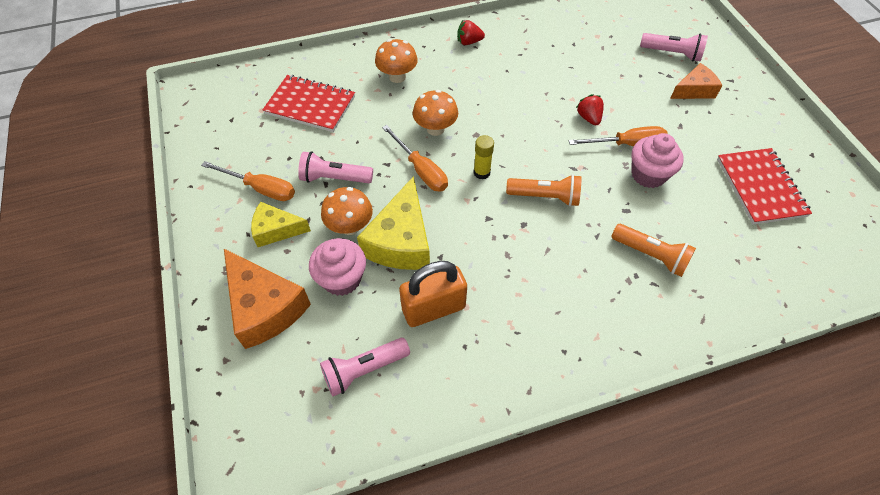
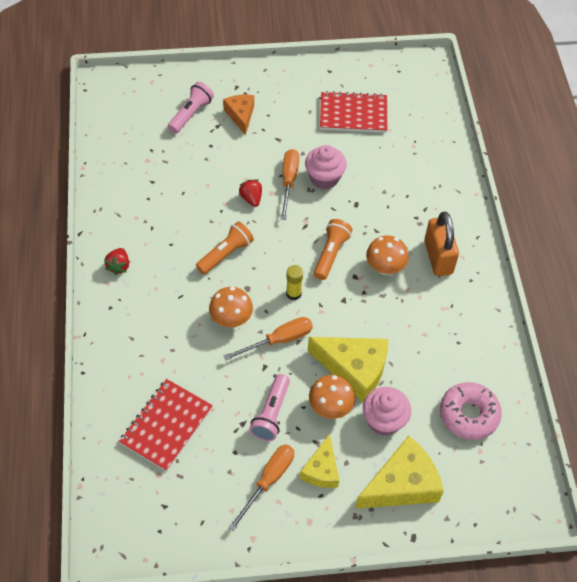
camera: 80 degrees left, 0 degrees up
(265, 307) = (402, 484): orange cheese -> yellow cheese
(364, 370) = (469, 414): pink flashlight -> pink donut
(397, 77) = (149, 339): orange mushroom -> orange mushroom (385, 267)
(433, 308) = (423, 357): orange padlock -> orange padlock (438, 257)
(588, 118) = (251, 198): red strawberry -> red strawberry turned 75 degrees clockwise
(651, 255) = (401, 202): orange flashlight -> orange flashlight (226, 254)

